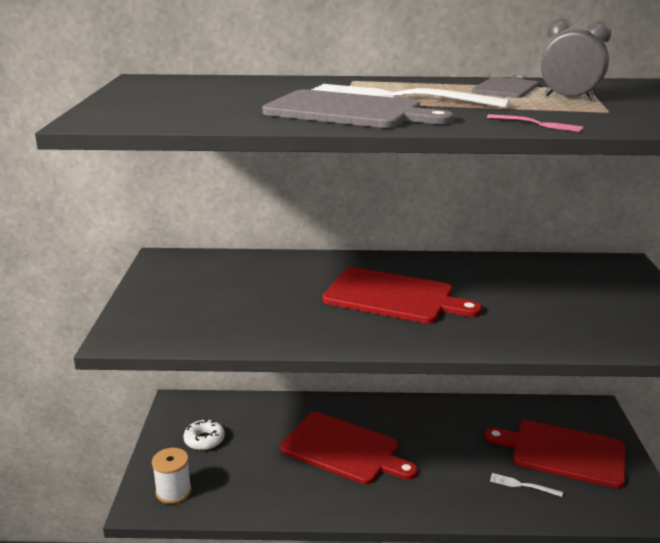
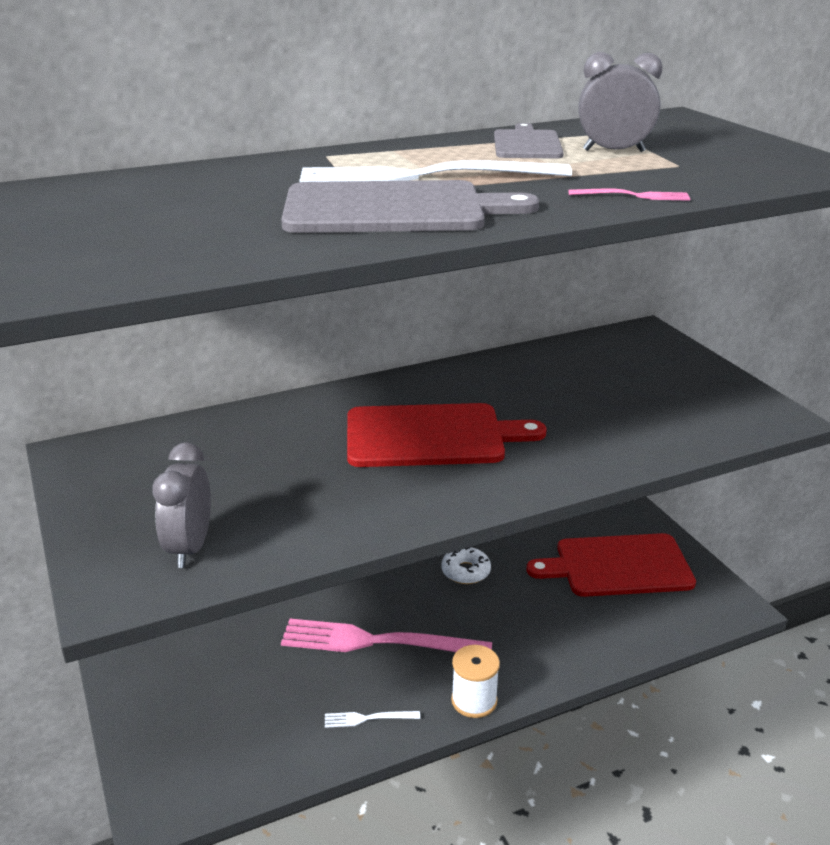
camera: 25 degrees left, 5 degrees up
(173, 491) = (189, 776): white spool -> white spool (474, 700)
(184, 324) = (190, 548): none -> grey clock
(204, 440) = (188, 689): white donut -> white donut (465, 571)
(343, 449) = (377, 642): red cutting board -> pink fork
(522, 485) = (599, 619): white fork -> white fork (367, 718)

